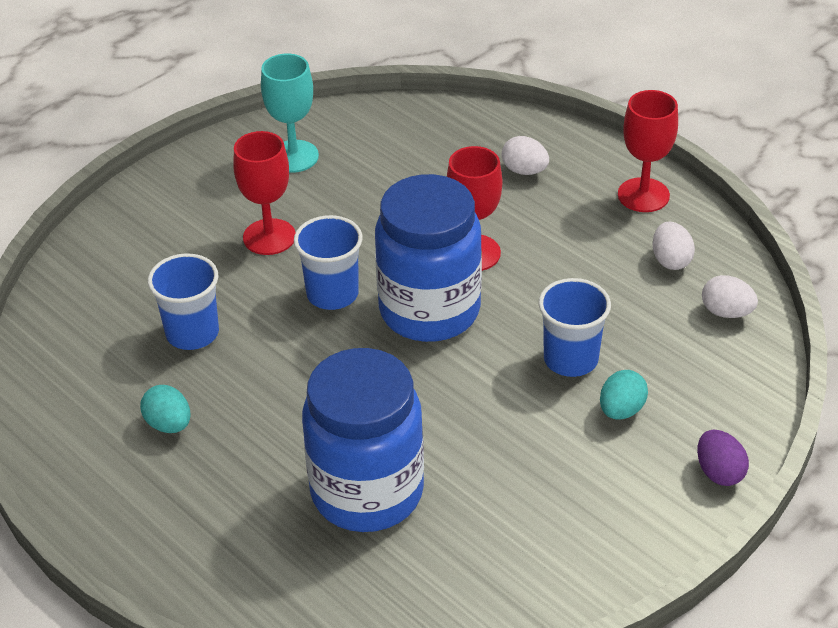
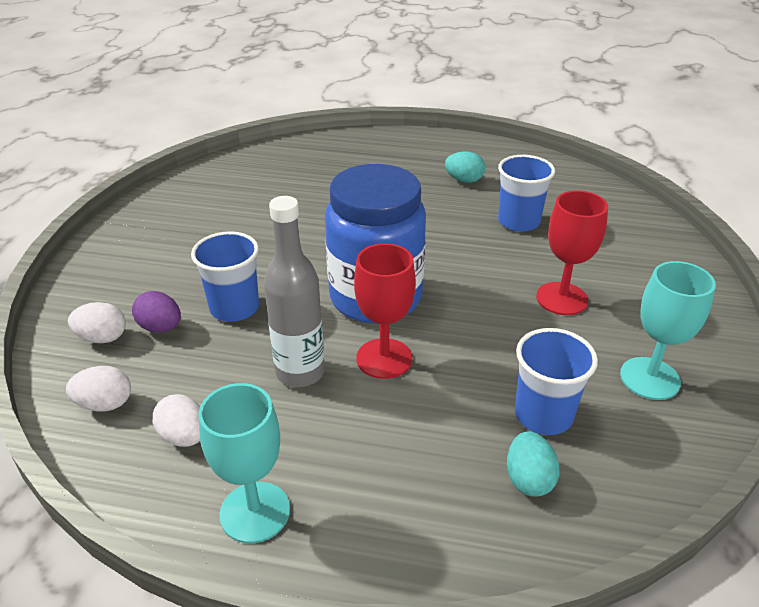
camera: 145 degrees right, 5 degrees down
(332, 294) = (461, 279): blue cup -> blue cup (543, 415)
(367, 492) = (315, 193): blue jar -> none
(524, 171) = (415, 478): white egg -> white egg (102, 338)
(551, 271) = (300, 372): none -> grey bottle
(621, 410) = (173, 289): turquoise egg -> turquoise egg (528, 479)
(643, 195) = (255, 512): red goblet -> turquoise goblet
(719, 472) = (80, 279): purple egg -> purple egg (161, 327)

